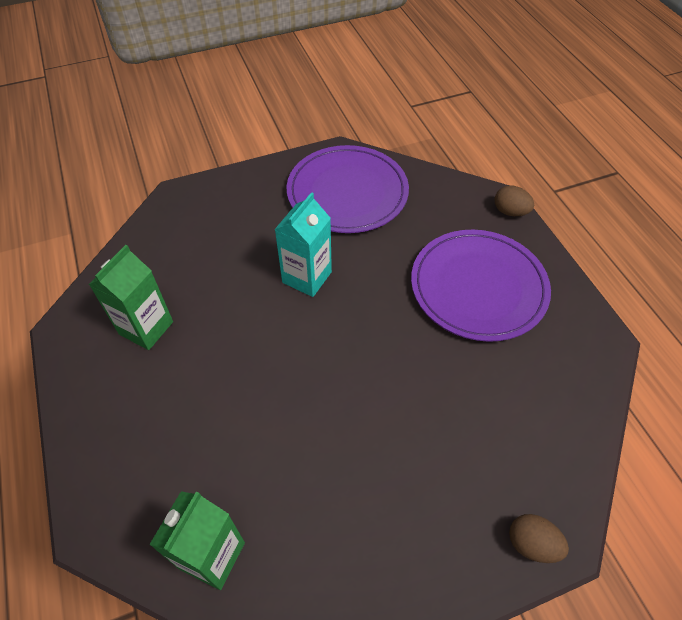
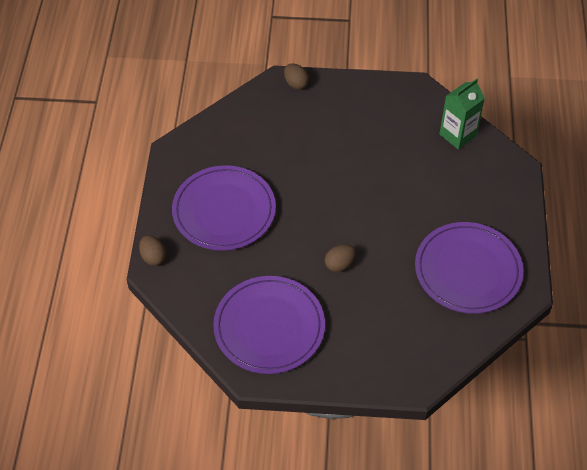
camera: 155 degrees left, 0 degrees up
(146, 328) = (468, 270): green carton -> purple plate
(307, 277) = (339, 264): turquoise carton -> brown egg

